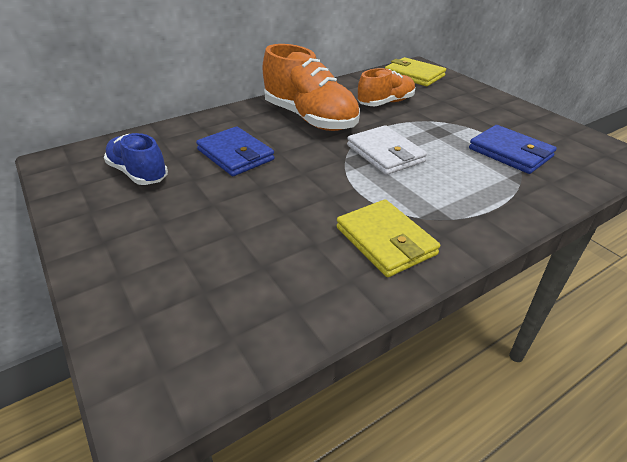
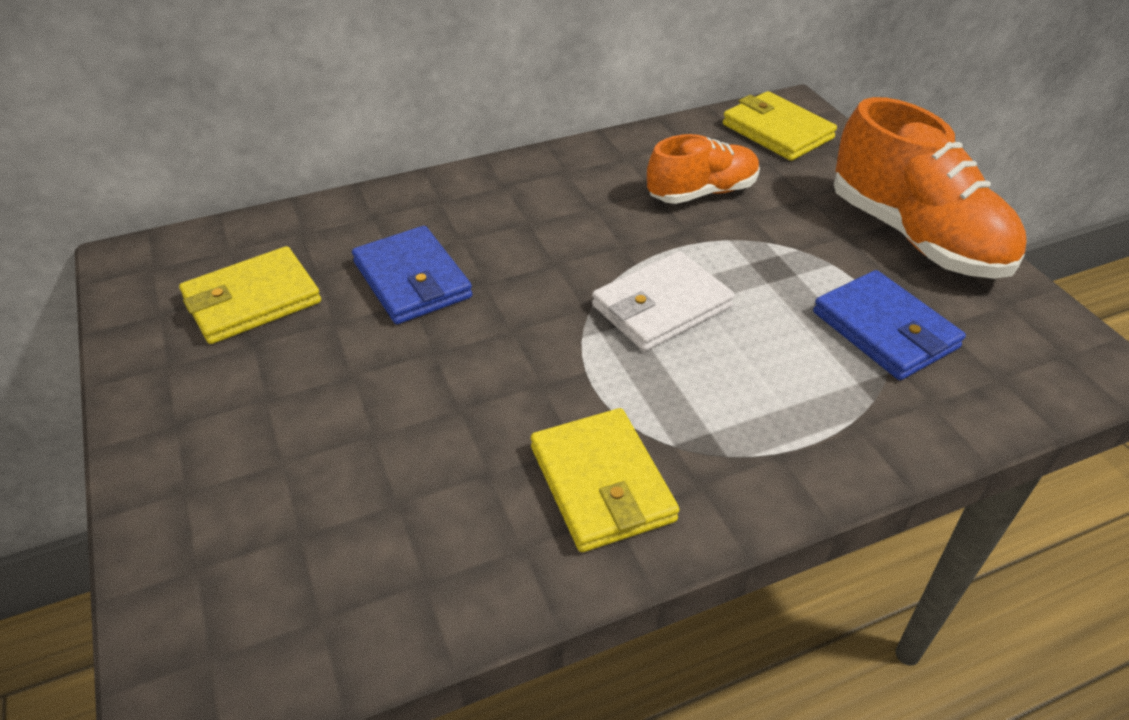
camera: 10 degrees right, 5 degrees up
(138, 173) = (252, 300): blue shoe -> yellow wallet
(310, 118) = (558, 215): orange shoe -> orange shoe (916, 237)
(385, 153) = (661, 306): white wallet -> white wallet turned 75 degrees clockwise

